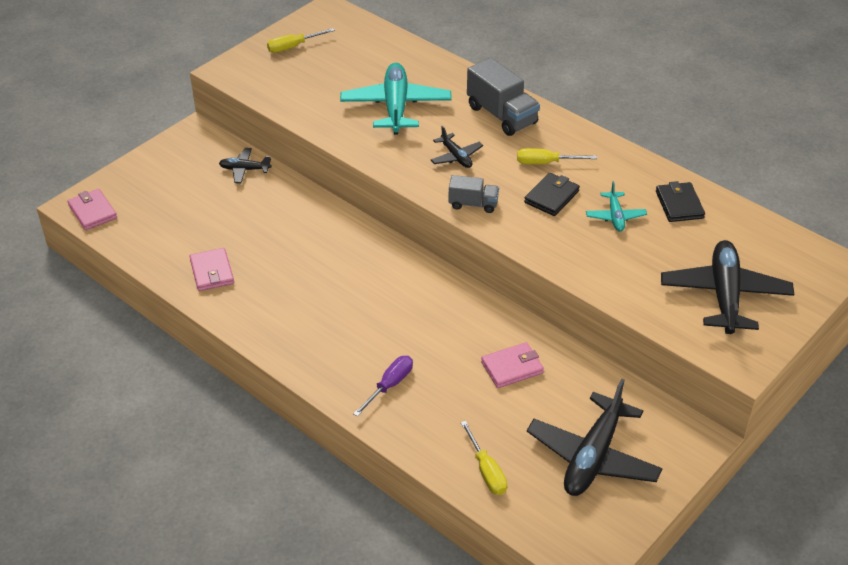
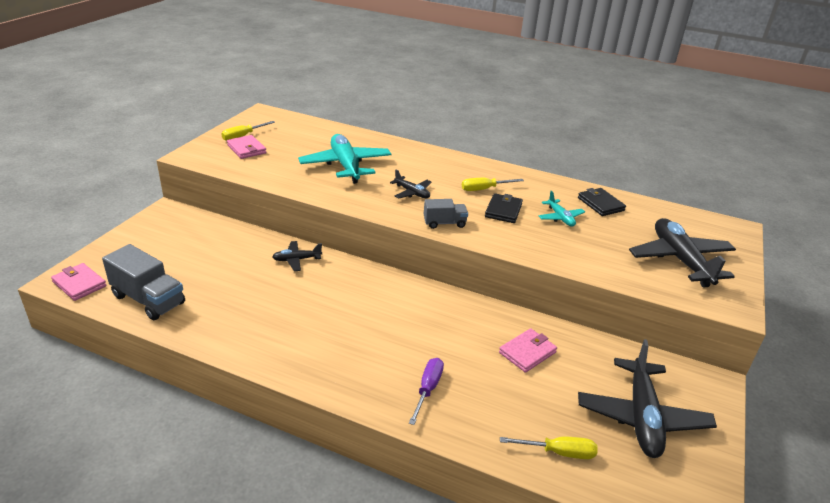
camera: 20 degrees left, 10 degrees down
(212, 272) = (216, 318): pink wallet -> pink wallet (246, 149)
(245, 169) = (221, 233): black plane -> black plane (297, 260)
(486, 471) = (558, 452): yellow screwdriver -> yellow screwdriver turned 45 degrees counterclockwise
(501, 115) = (432, 163): grey truck -> grey truck (148, 300)

